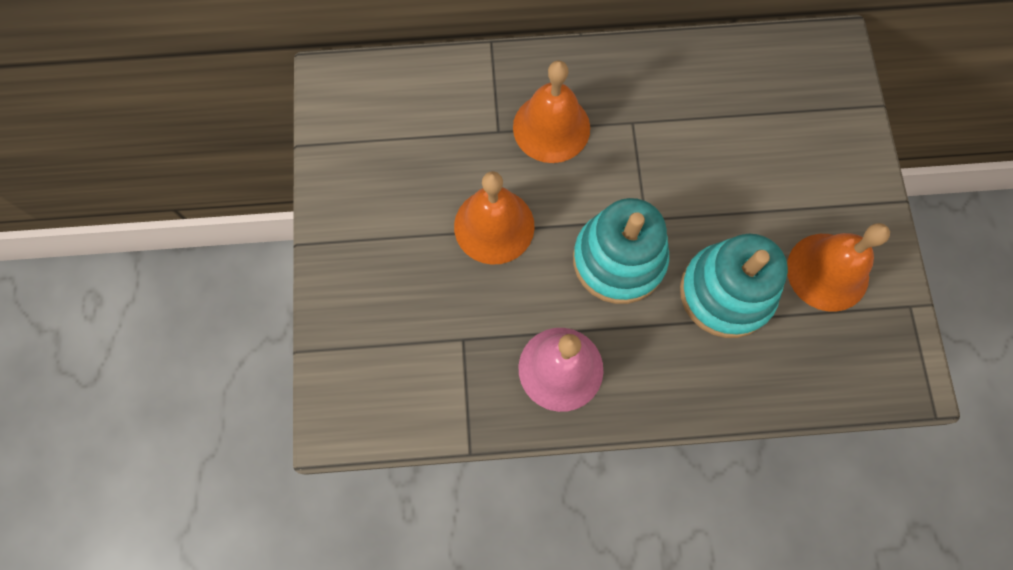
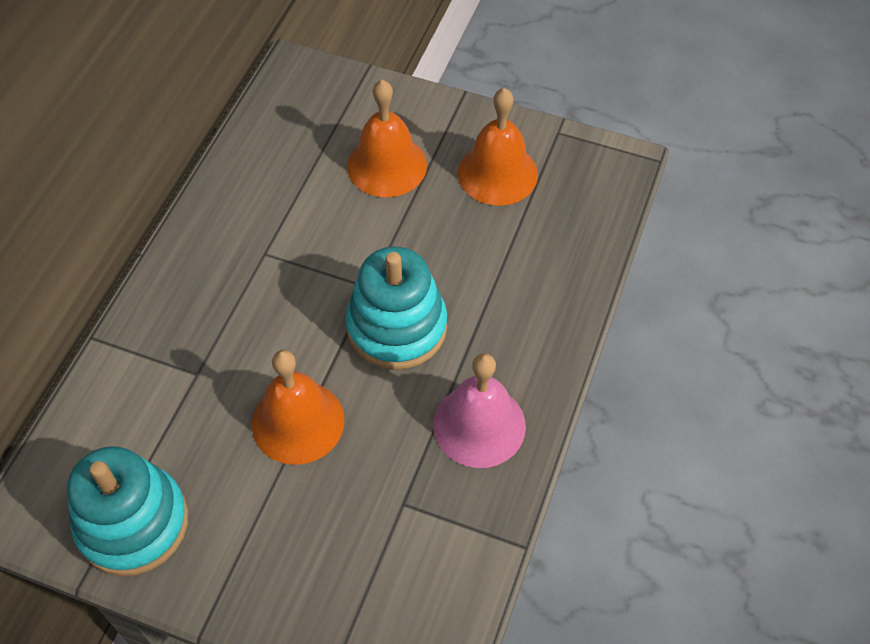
camera: 65 degrees left, 15 degrees down
(551, 127) = (224, 324): orange bell -> orange bell (387, 165)
(726, 292) = (476, 256): turquoise stacking toy -> turquoise stacking toy (133, 523)

